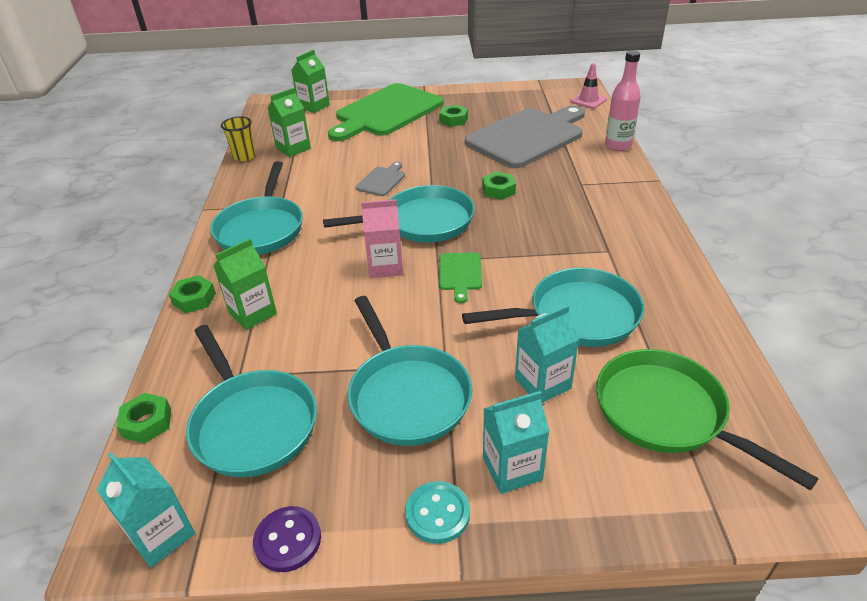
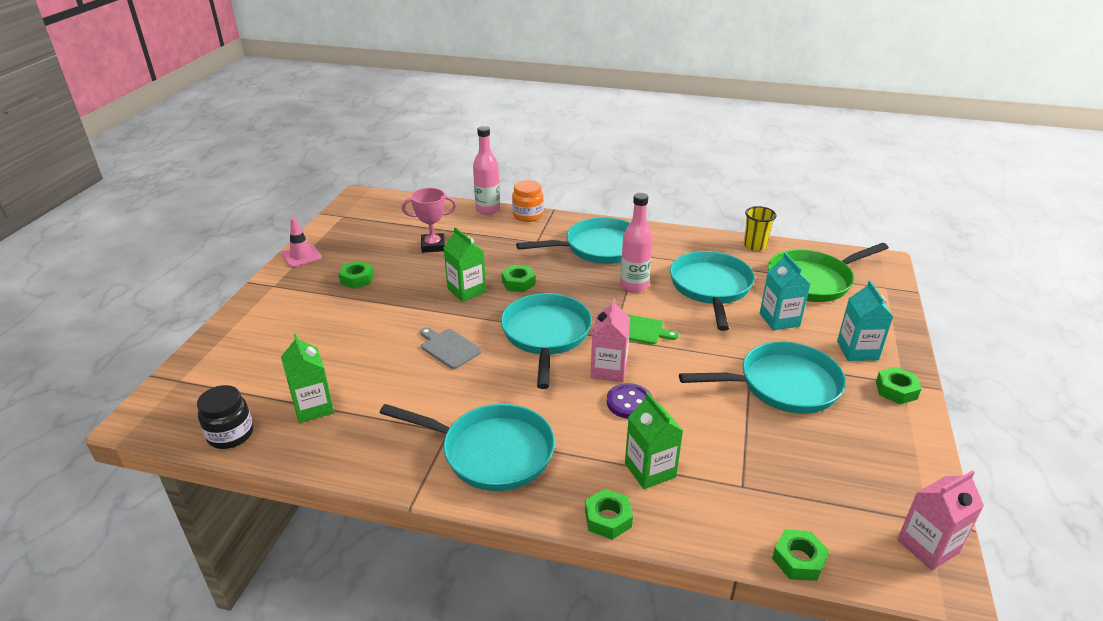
camera: 75 degrees left, 5 degrees down
(161, 535) = (928, 546): turquoise carton -> pink carton
(244, 156) = (295, 456): yellow cup -> yellow cup (755, 245)
(252, 423) = (805, 480): turquoise pan -> turquoise pan (598, 248)
(260, 131) = (231, 434): none -> black jar
(288, 540) = (925, 468): purple button -> purple button (629, 402)
(314, 106) = (206, 376): green carton -> green carton (466, 290)
(386, 112) = (289, 319): green cutting board -> none
(437, 513) = (896, 390): turquoise button -> green nut
(527, 136) = (433, 246): grey cutting board -> pink trophy
(541, 258) = (634, 285): none -> pink bottle
(588, 100) = (393, 200): pink traffic cone -> pink traffic cone (301, 256)
(628, 168) = (528, 215): none -> orange jar

